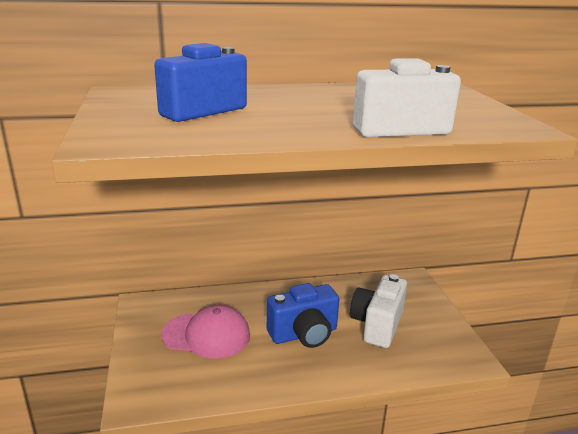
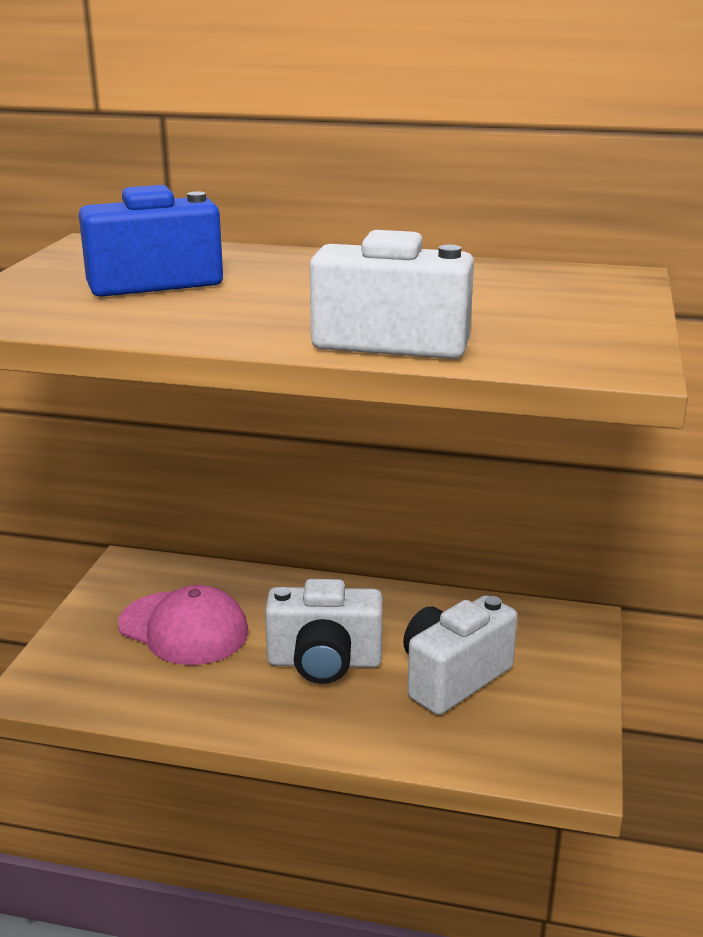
camera: 25 degrees right, 0 degrees up
(304, 334) = (324, 662): blue camera -> white camera

